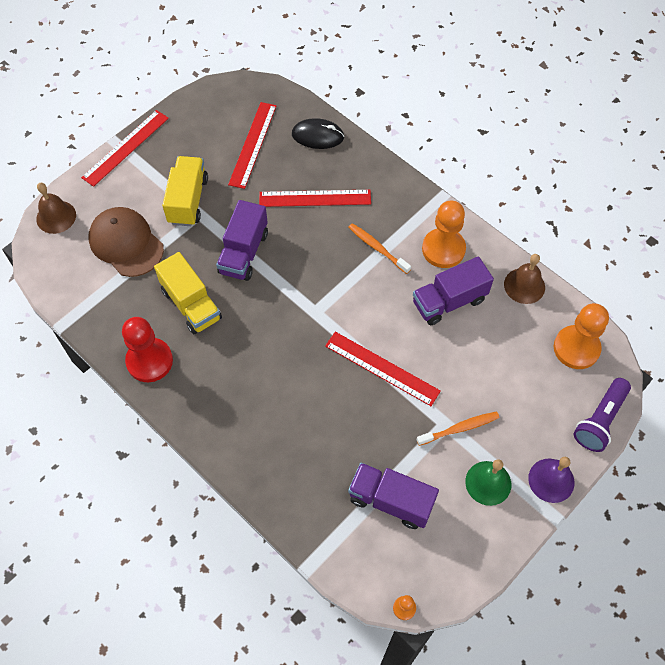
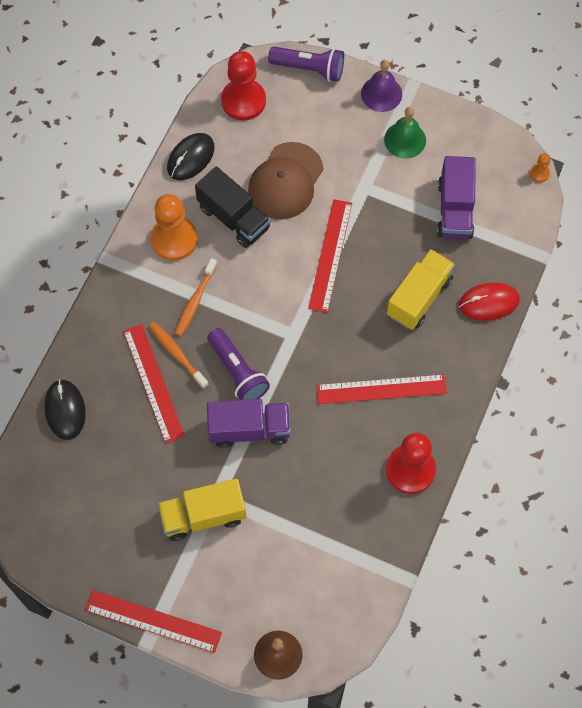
camera: 110 degrees left, 5 degrees up
(126, 243) = (283, 558): brown cap -> brown cap (285, 181)
(191, 304) = (331, 457): yellow truck -> yellow truck (419, 297)
(252, 144) = (100, 476): red ruler -> red ruler (381, 389)
(277, 492) = (488, 303): none -> red mouse
(298, 259) = (237, 372): none -> purple flashlight
(449, 301) = (233, 218): purple truck -> black truck
(459, 428) = (363, 174): orange toothbrush -> orange toothbrush (177, 354)
(524, 285) = (190, 158): brown bell -> black mouse
(576, 348) = (243, 101): orange pawn -> red pawn

